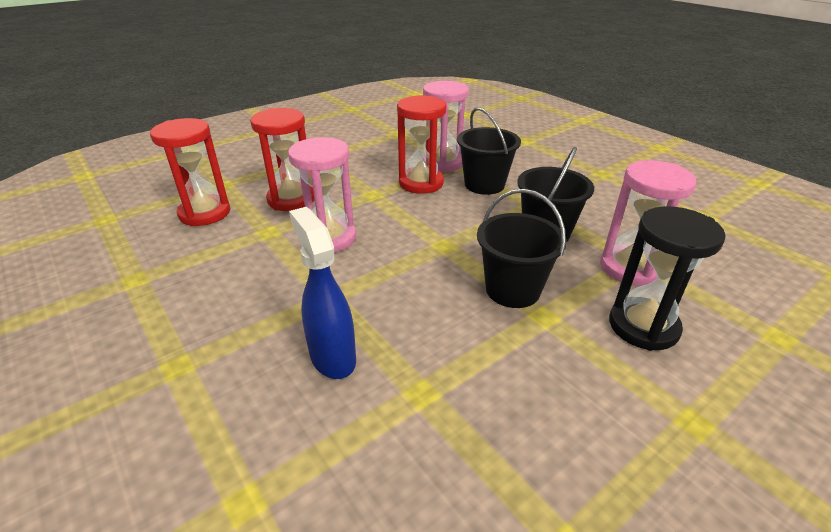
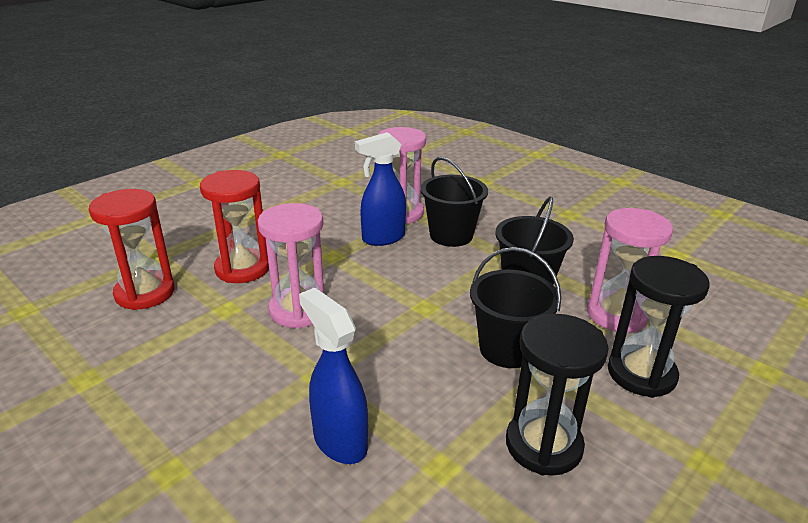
camera: 10 degrees left, 5 degrees down
(421, 183) = (382, 238): red hourglass -> blue spray bottle
(527, 384) = (543, 445): none -> black hourglass

